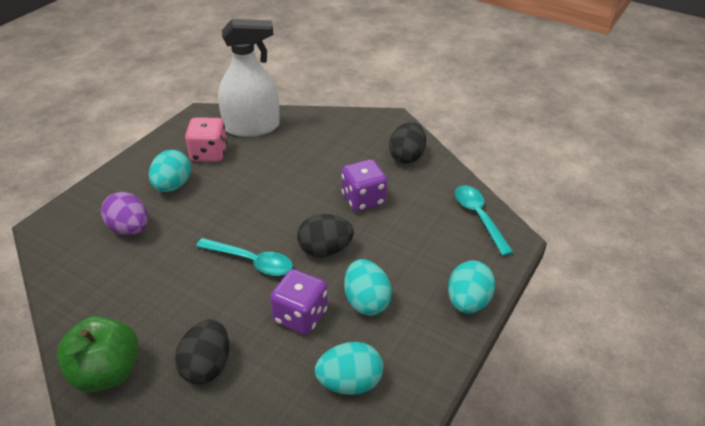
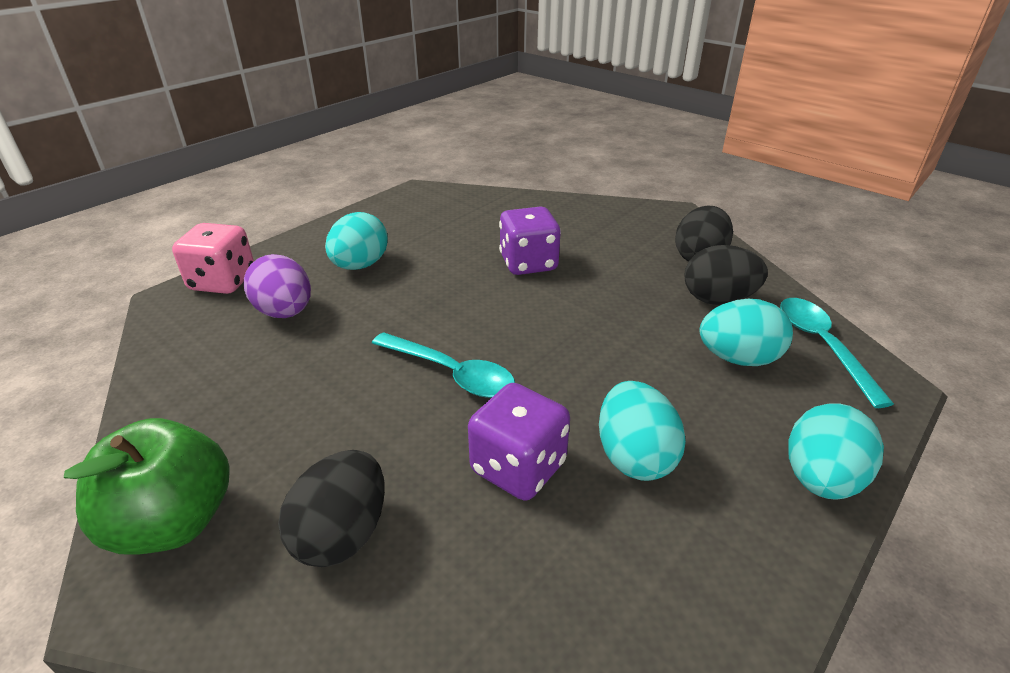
camera: 10 degrees right, 5 degrees down
(209, 154) = (418, 233): pink dice -> pink dice (223, 282)
(251, 127) = (481, 208): white spray bottle -> none
(325, 250) = (569, 368): black egg -> black egg (718, 299)
(349, 383) = (598, 605): turquoise egg -> turquoise egg (738, 358)
(363, 200) = (633, 305): purple dice -> purple dice (528, 263)

